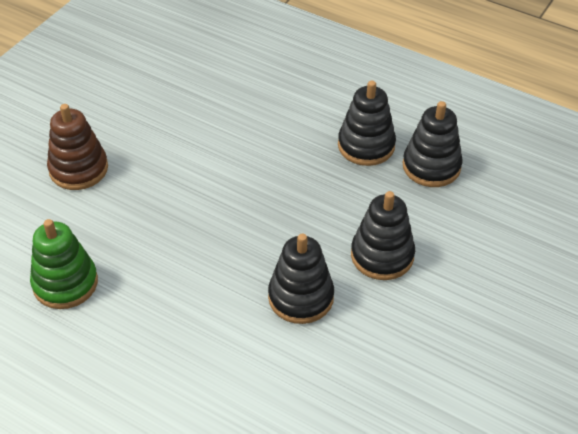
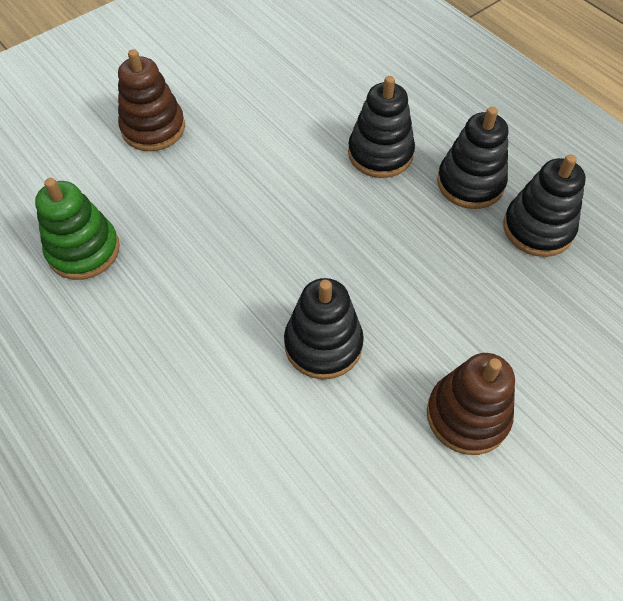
camera: 20 degrees right, 10 degrees up
(382, 255) = (437, 321): black stacking toy -> black stacking toy (380, 153)
(431, 315) = (467, 415): none -> brown stacking toy

